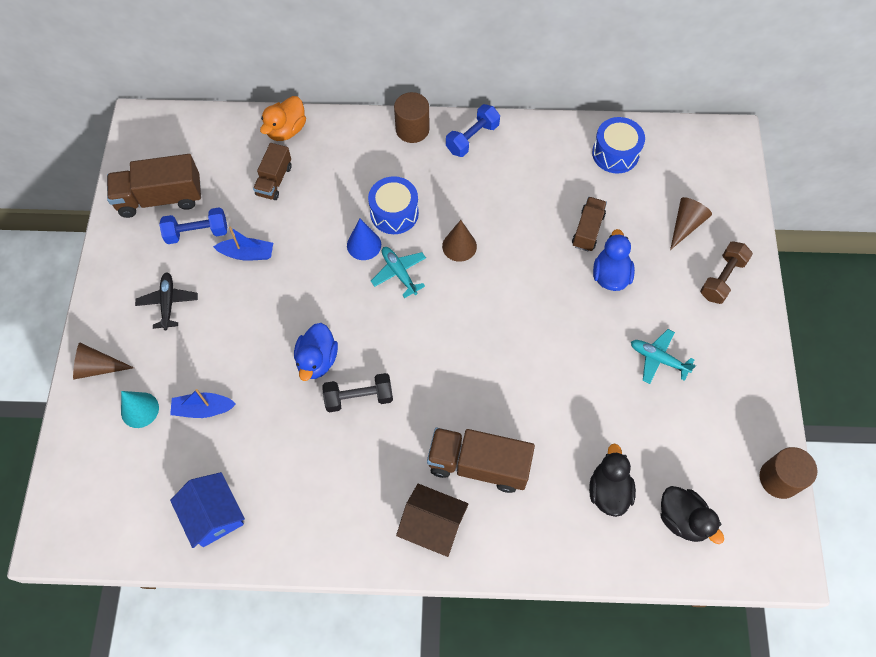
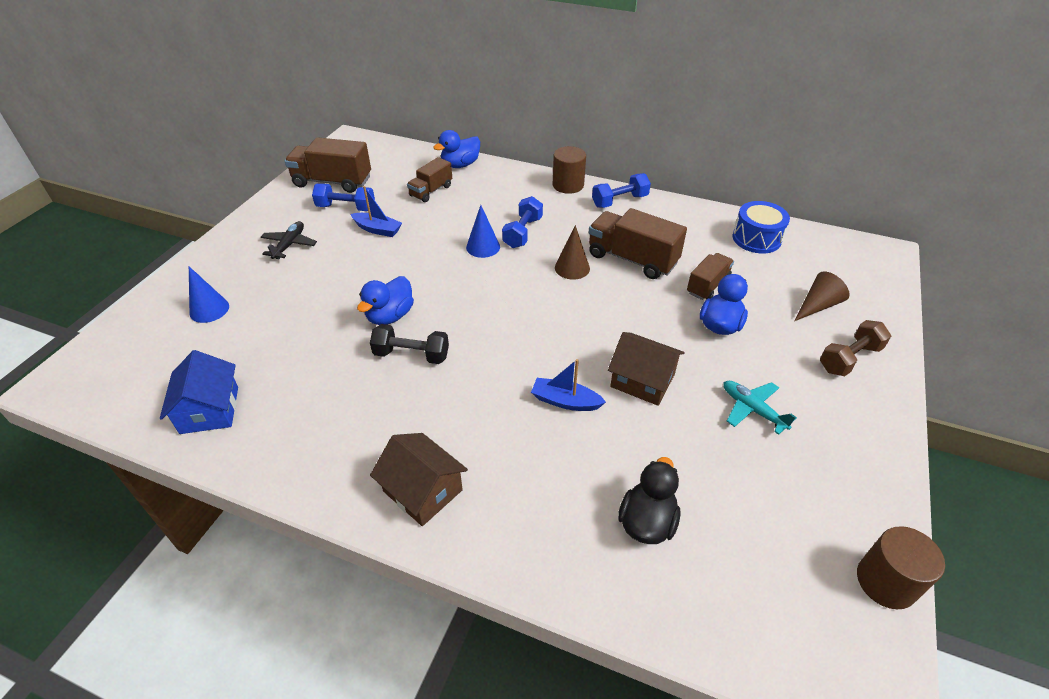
camera: 20 degrees right, 20 degrees down
(97, 367) = (199, 271): brown cone -> none
(140, 410) = (209, 309): turquoise cone -> blue cone
(203, 409) = (263, 324): blue boat -> blue boat (565, 401)
(286, 130) = (460, 165): orange duck -> blue duck
(394, 213) = (522, 233): blue drum -> blue dumbbell
(399, 273) = (504, 273): turquoise plane -> none
(478, 465) = (504, 448): brown truck -> brown truck (632, 259)
(564, 358) = (642, 380): none -> brown house
(682, 519) = (735, 586): black duck -> none

